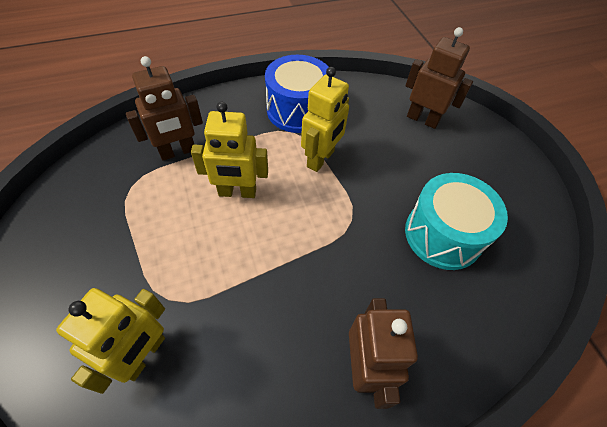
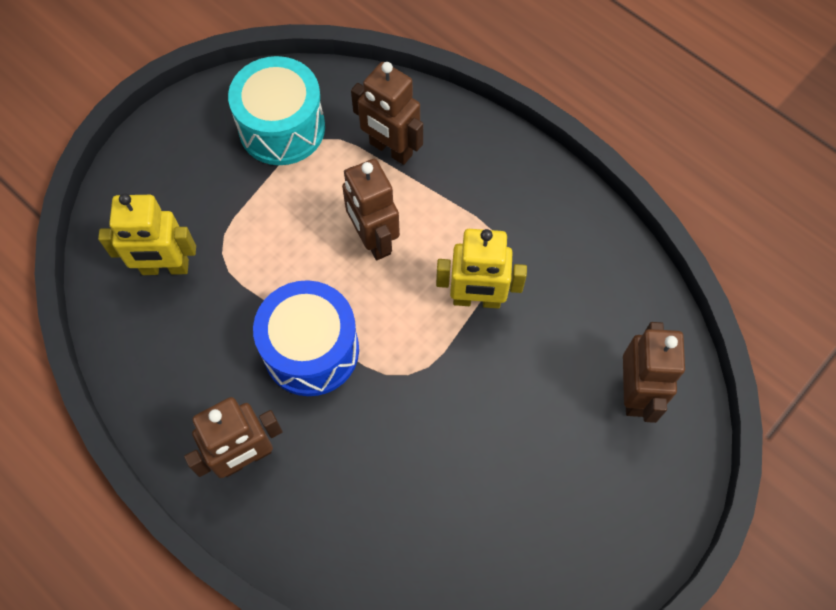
camera: 65 degrees right, 10 degrees up
(237, 192) = (373, 239): yellow robot -> brown robot
(297, 110) = (541, 233): blue drum -> blue drum (311, 350)
(443, 235) = (447, 484): turquoise drum -> turquoise drum (282, 128)

